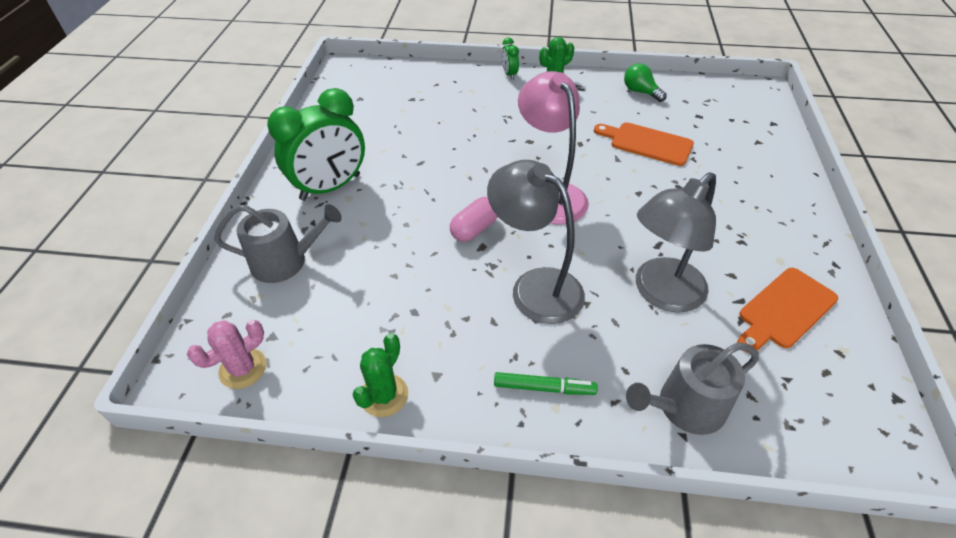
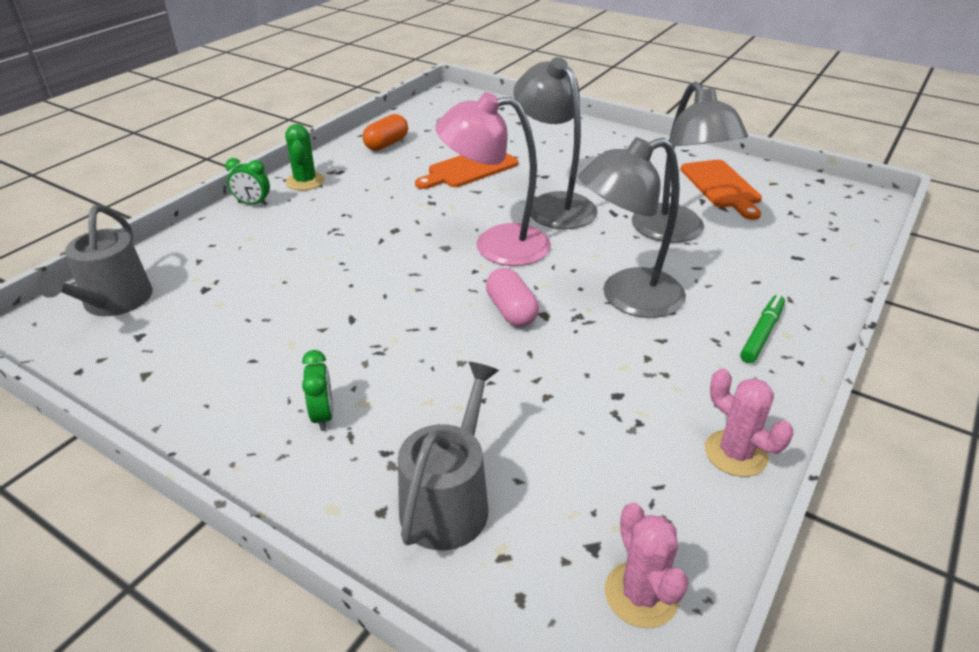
camera: 65 degrees left, 10 degrees down
(330, 187) = (323, 415): green clock -> green clock, size x0.42
(384, 395) = (735, 453): green cactus -> pink cactus
(636, 205) = (553, 204): none -> grey lamp
(640, 92) = (386, 144): green light bulb -> orange capsule
(685, 407) = (805, 266): grey watering can -> grey watering can (114, 302)

